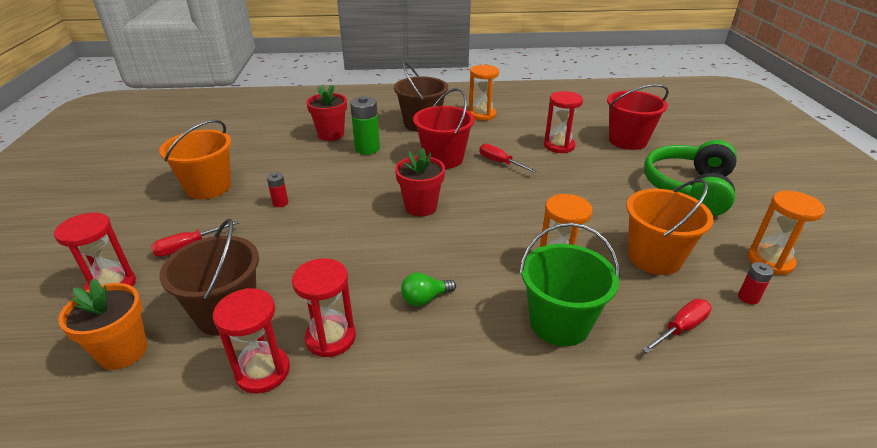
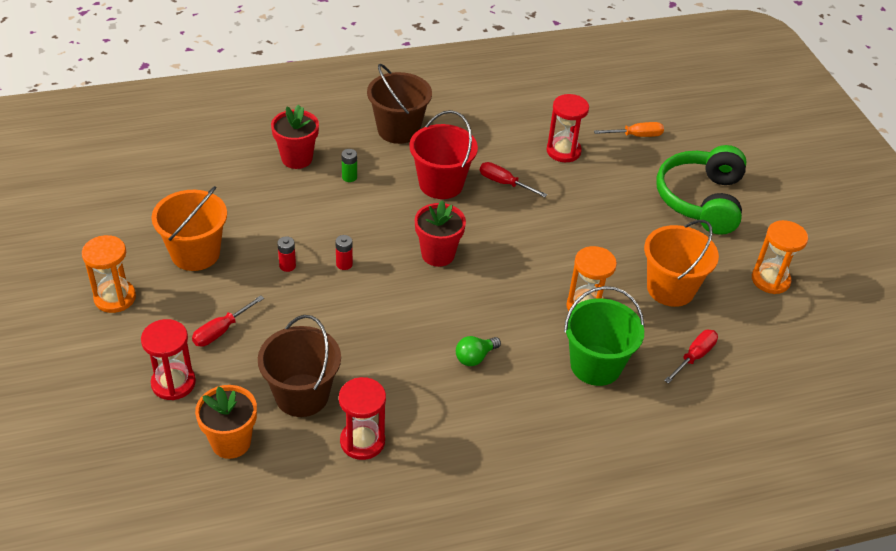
camera: 15 degrees left, 10 degrees up
(330, 338) = (406, 405): red hourglass -> none
(367, 149) = (349, 177): green battery -> green battery, size x0.53
(482, 115) = (466, 107): orange hourglass -> orange hourglass (115, 298)
(627, 141) = (636, 136): red bucket -> orange screwdriver
(748, 298) = (749, 320): red battery -> red battery (344, 264)

